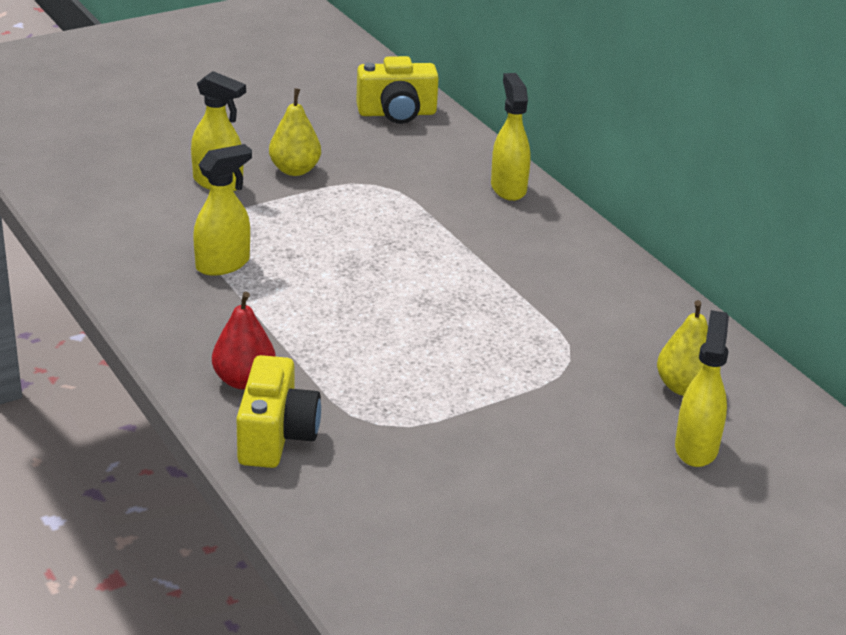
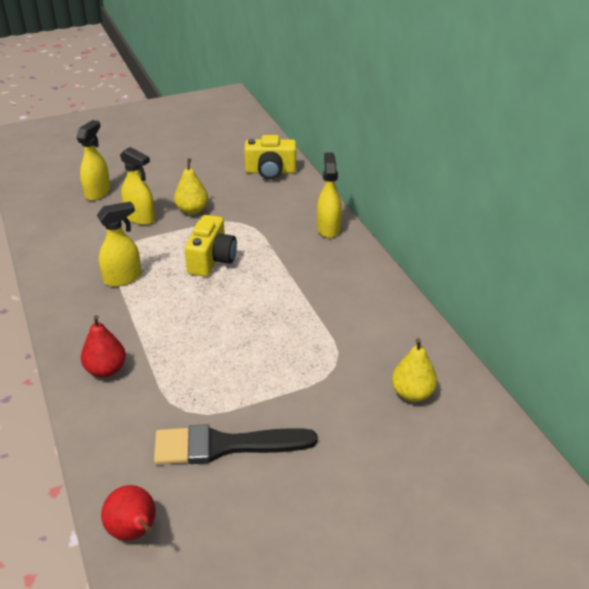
camera: 10 degrees right, 5 degrees up
(276, 436) = (112, 417): yellow camera -> yellow camera (211, 260)
(358, 563) = (134, 532): none -> red pear
(447, 461) = (225, 446): none -> black brush
(696, 448) = (409, 446): yellow spray bottle -> yellow spray bottle (98, 192)

